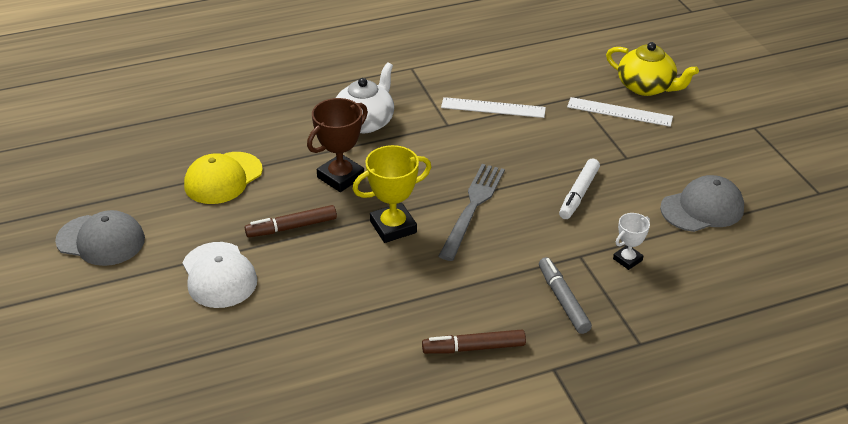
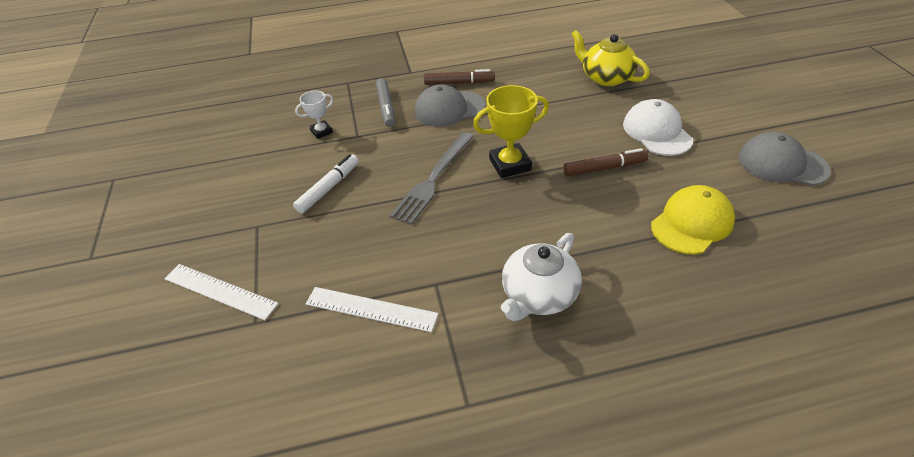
camera: 170 degrees left, 5 degrees up
(340, 177) = (563, 218): brown trophy -> none
(646, 87) = (155, 334): yellow teapot -> yellow teapot (606, 77)
(702, 208) = (228, 170): grey cap -> grey cap (449, 109)

